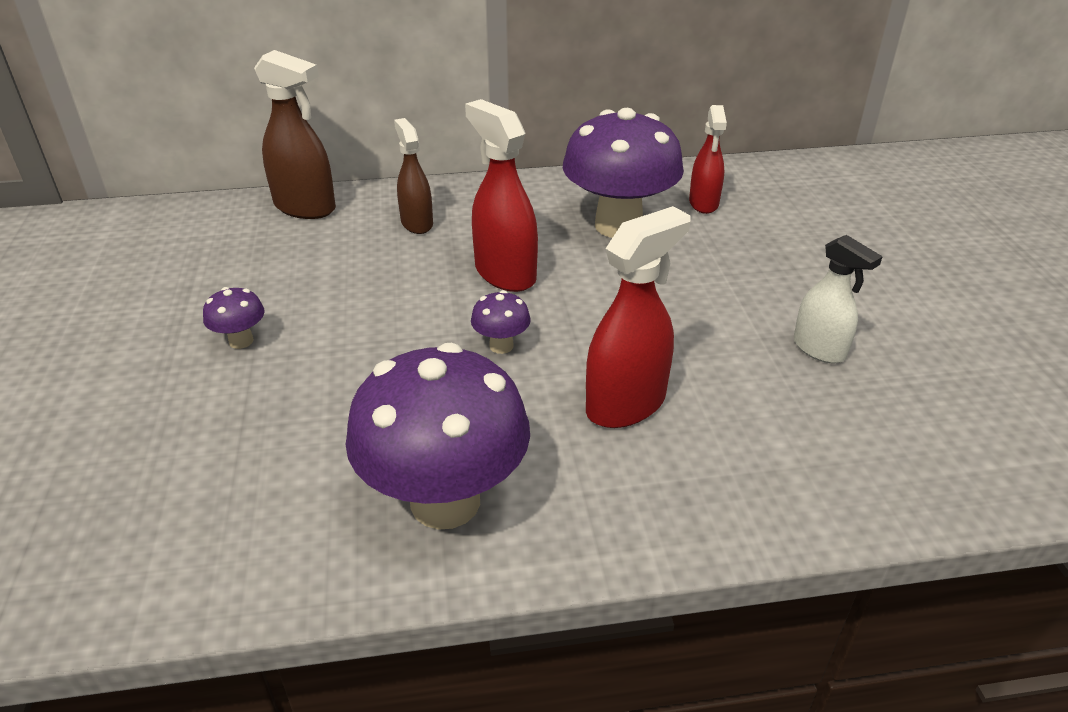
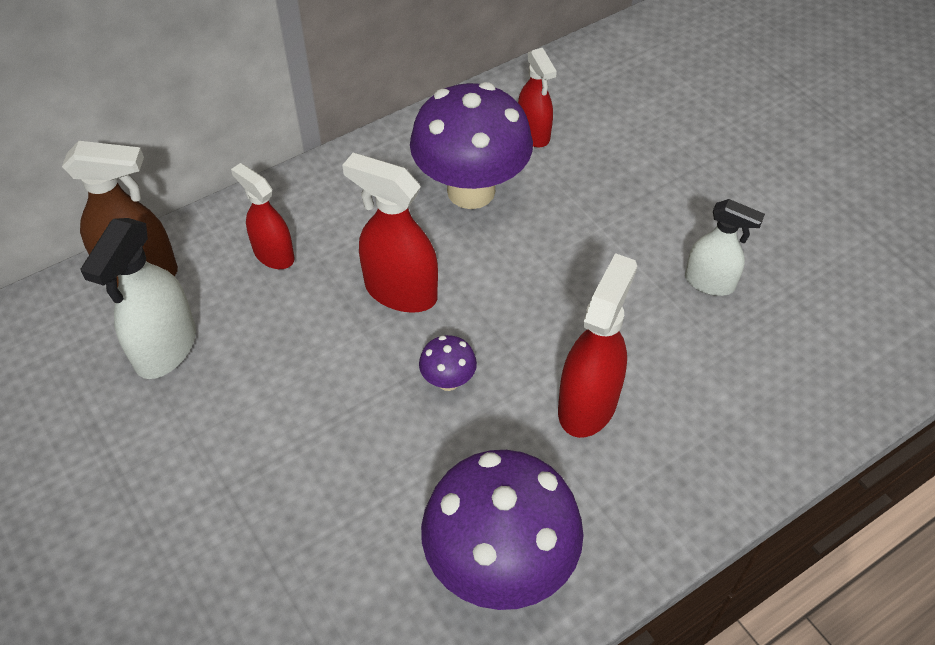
camera: 25 degrees left, 15 degrees up
(241, 341) = (200, 471): purple mushroom -> none
(283, 257) = (165, 348): none -> white spray bottle
(417, 223) = (273, 254): brown spray bottle -> red spray bottle

